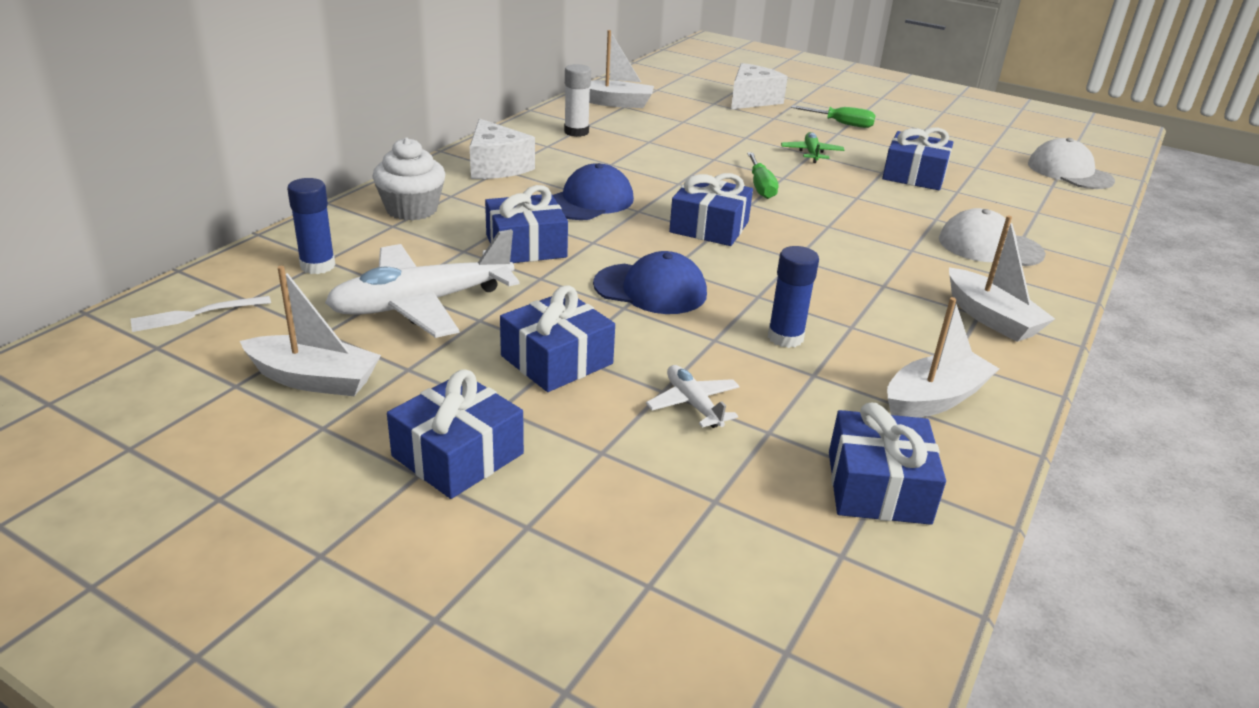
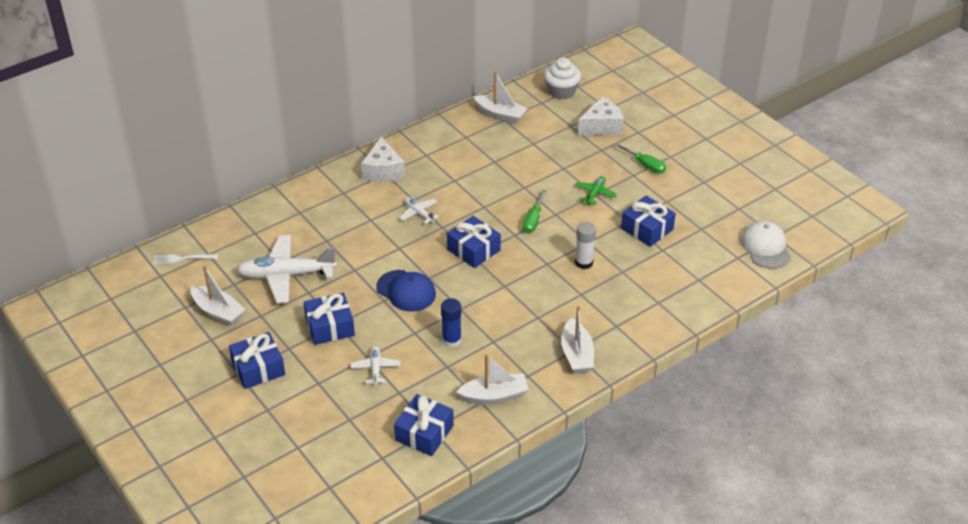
camera: 25 degrees right, 10 degrees up
(317, 266) = (249, 236): blue glue stick -> none
(412, 209) = (316, 201): white cupcake -> white cupcake (561, 91)
(526, 246) = (361, 244): blue gift -> none
(576, 132) = (453, 143): white glue stick -> white glue stick (584, 262)
(589, 201) = (419, 213): blue cap -> white plane
(989, 246) = (632, 302): white cap -> none

